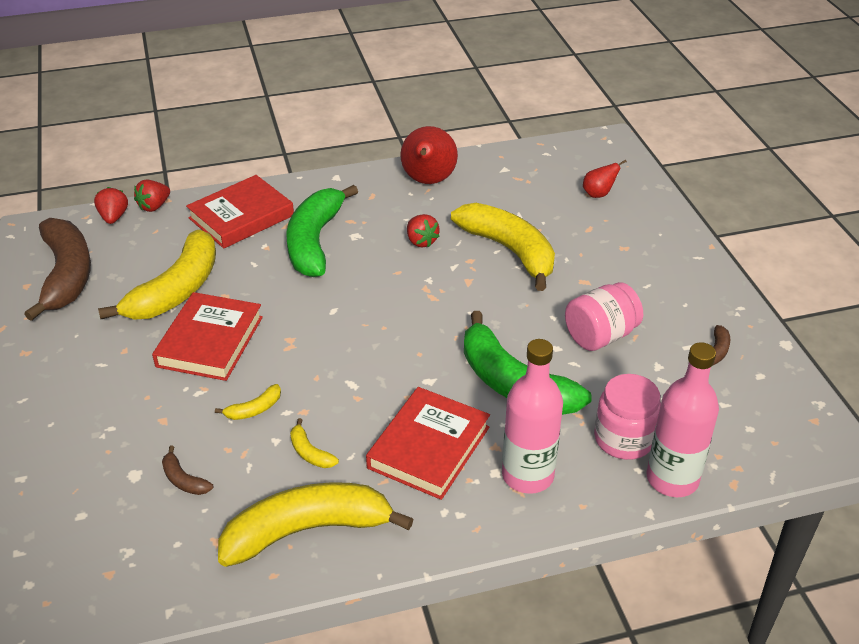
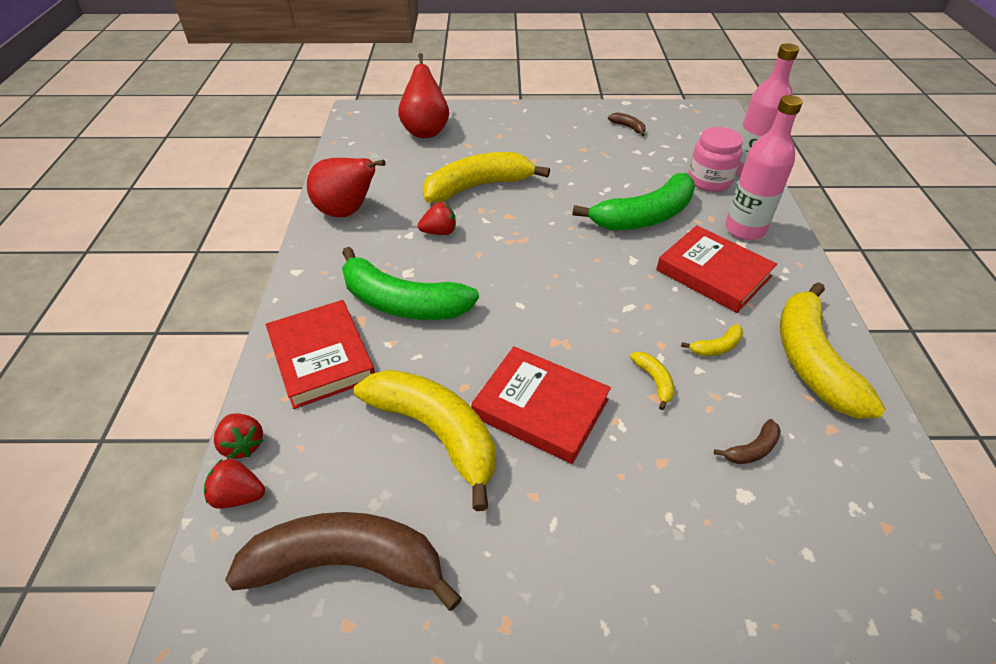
camera: 75 degrees left, 5 degrees up
(598, 194) = (425, 131): red pear -> red pear, size x1.98
(600, 336) = (599, 167): pink jar -> none

